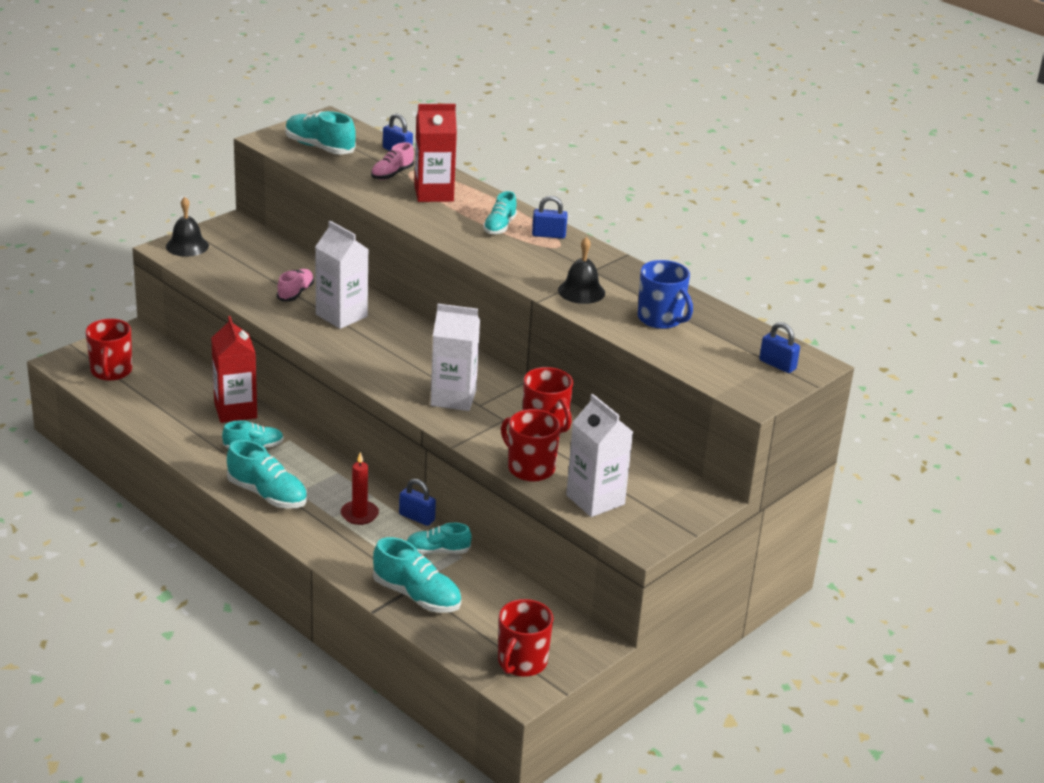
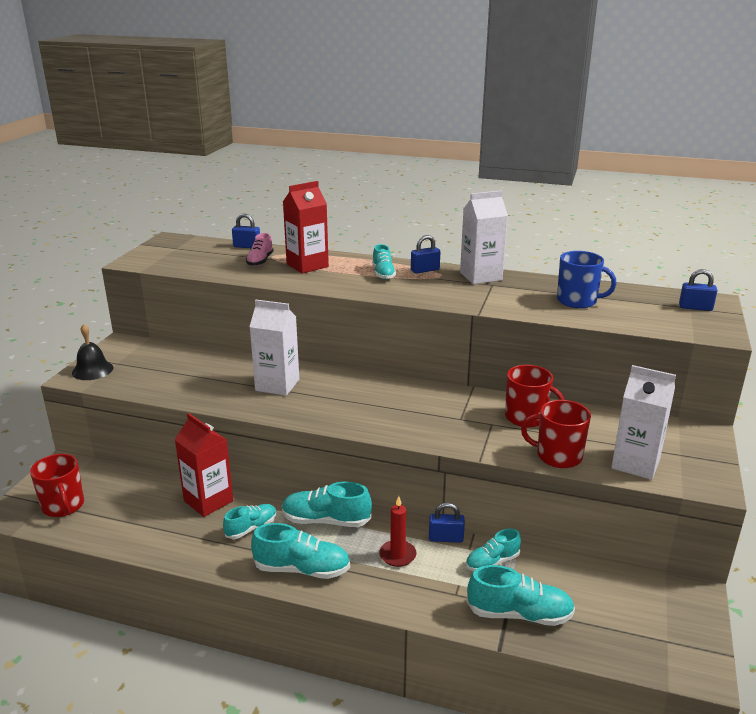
camera: 25 degrees left, 5 degrees down
(295, 293) = (222, 379): pink shoe -> none
(319, 147) = (182, 257): turquoise shoe -> turquoise shoe (326, 521)
(453, 398) = (434, 420): white carton -> white carton (481, 276)
(521, 662) = (666, 641): red mug -> none
(581, 291) = (499, 299): black bell -> none

